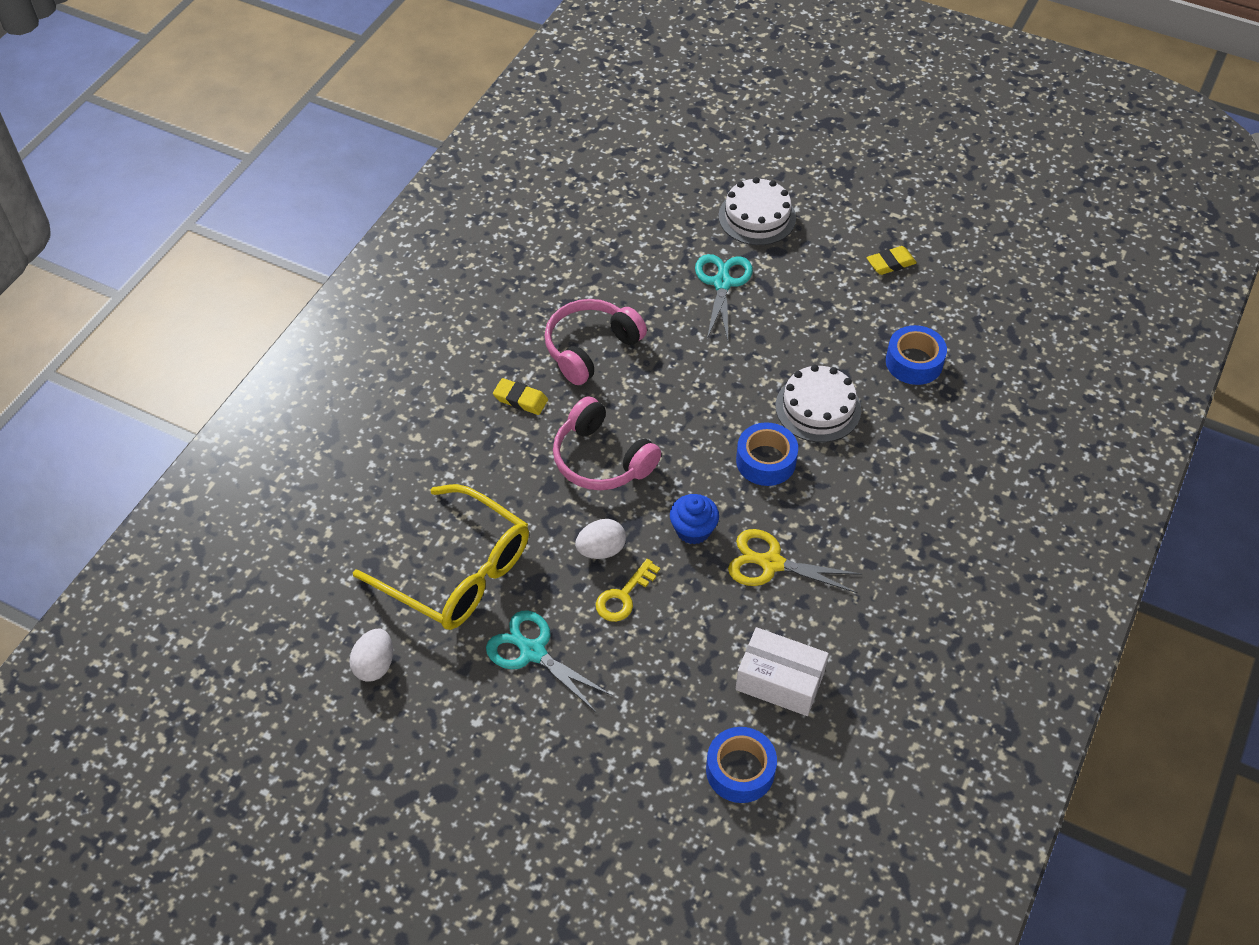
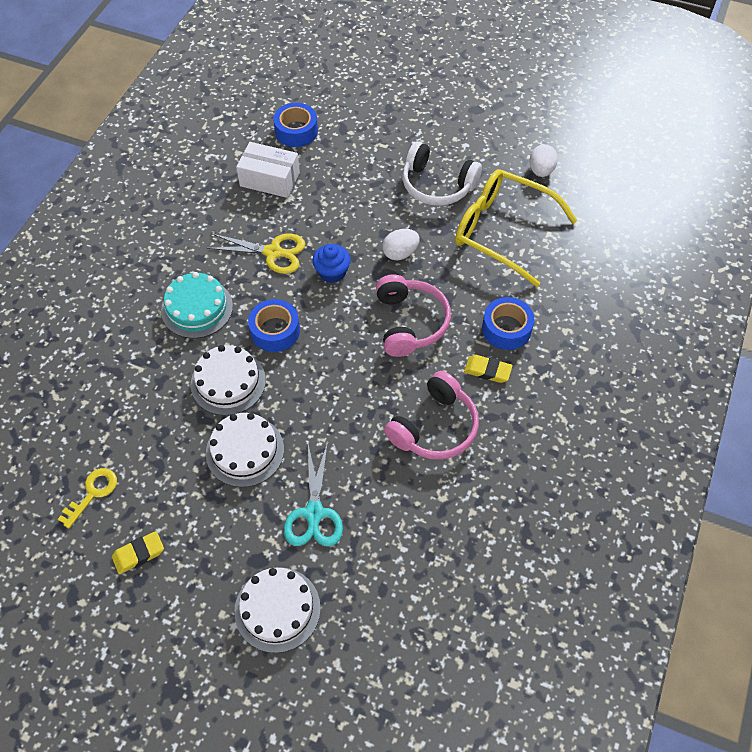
camera: 175 degrees right, 5 degrees up
(533, 652) = (437, 185): turquoise scissors -> white headphones
(602, 459) = (409, 322): pink headphones -> pink headphones turned 45 degrees clockwise
(624, 596) = (380, 223): yellow key -> yellow key (92, 493)
(794, 340) = (245, 451): none -> white cake
(864, 495) = (197, 308): none -> turquoise cake
(914, 362) = (135, 435): blue tape -> blue tape (506, 329)

